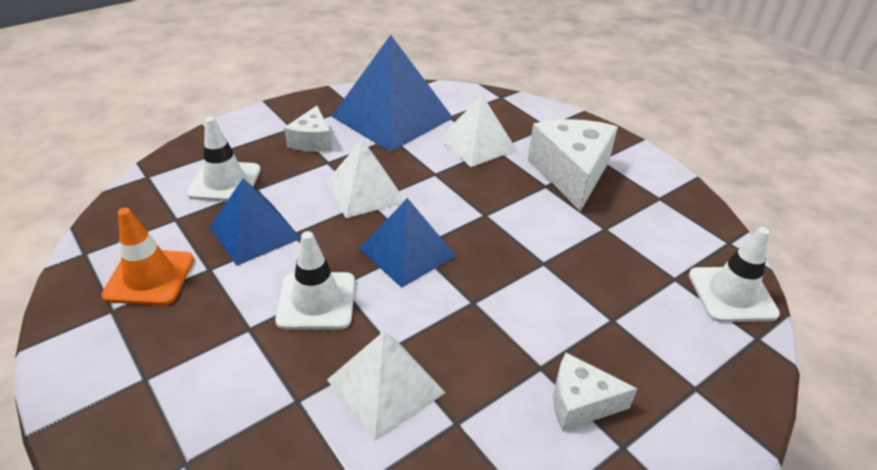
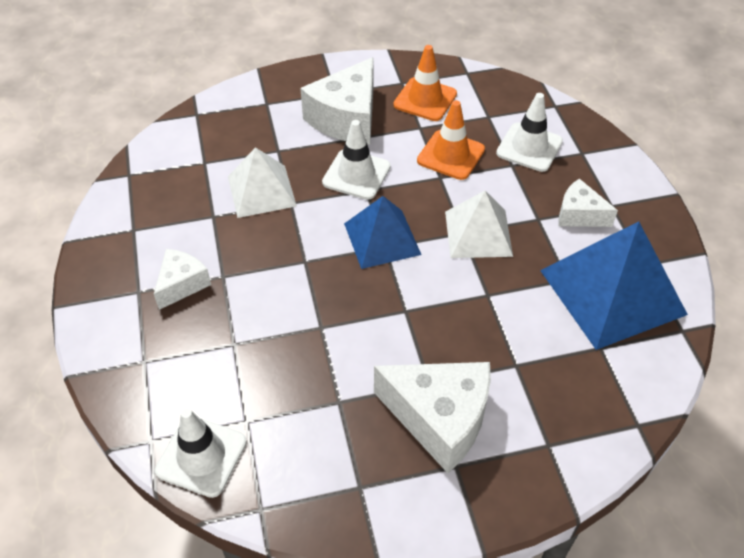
camera: 115 degrees right, 10 degrees up
(206, 344) = (347, 118): none -> white cheese
(254, 232) = (450, 155): blue pyramid -> orange traffic cone
(477, 144) = (529, 352): white pyramid -> none

